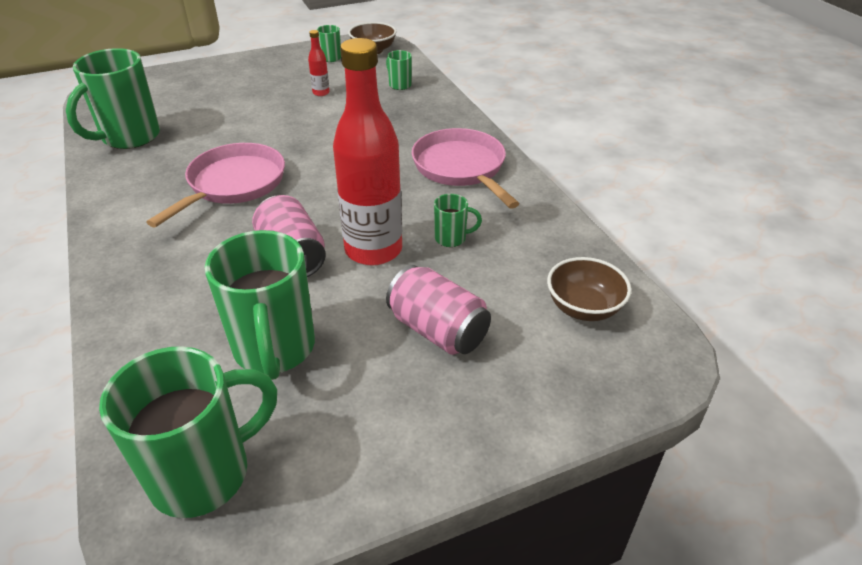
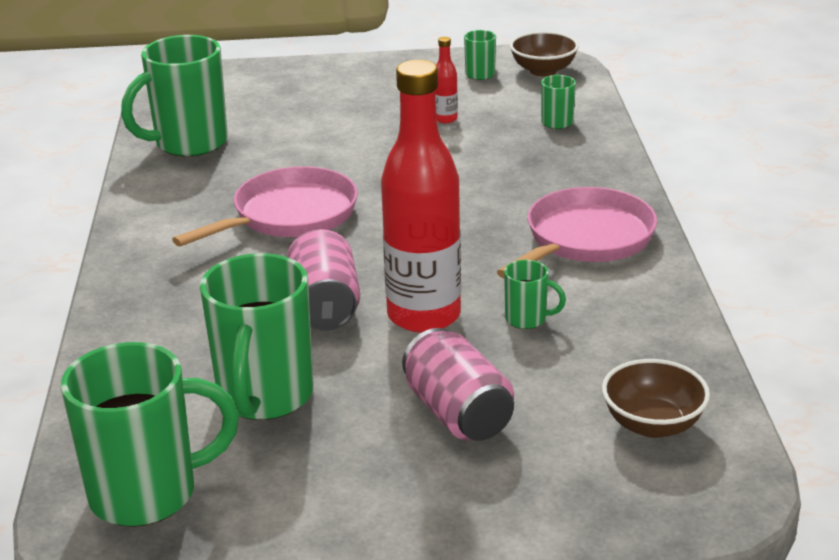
camera: 20 degrees right, 10 degrees down
(461, 168) = (585, 239): pink pan -> pink pan turned 45 degrees clockwise

